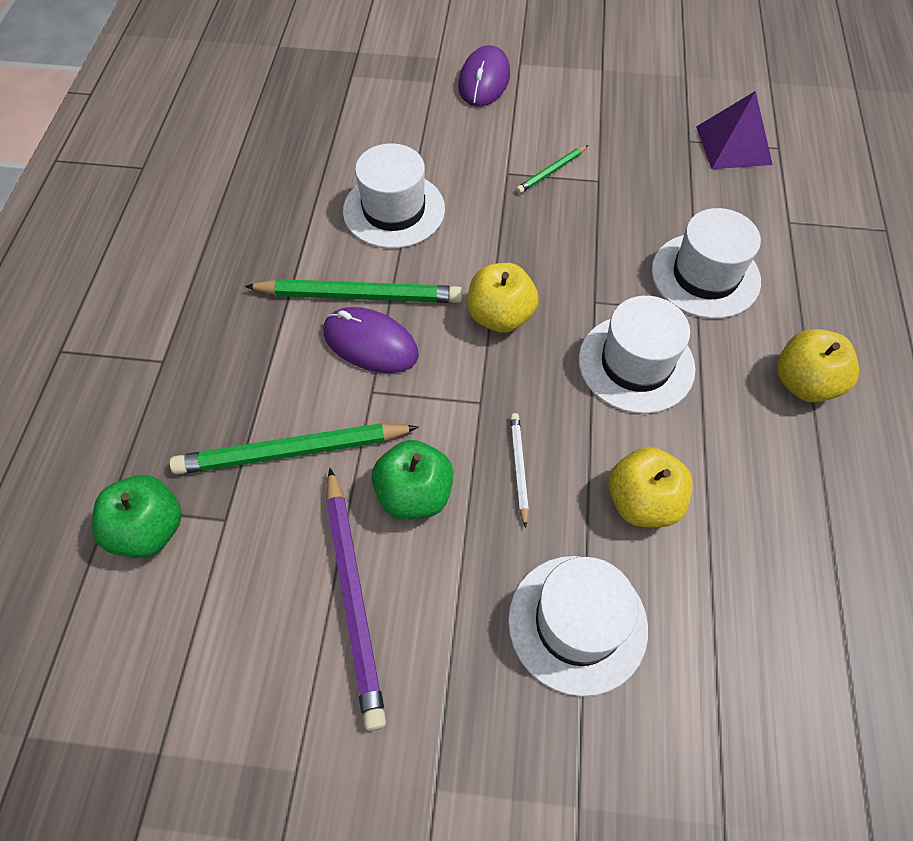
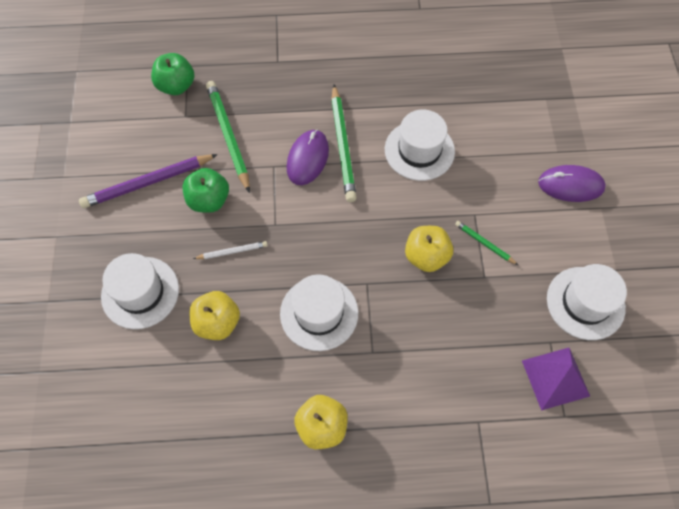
camera: 80 degrees right, 5 degrees up
(500, 316) = (342, 227): yellow apple -> yellow apple (426, 256)
(705, 275) = (406, 357): white hat -> white hat (585, 303)

